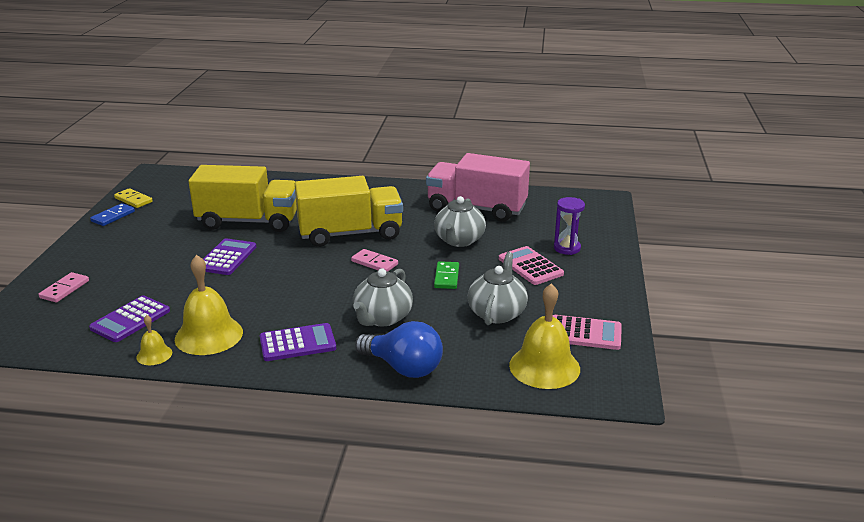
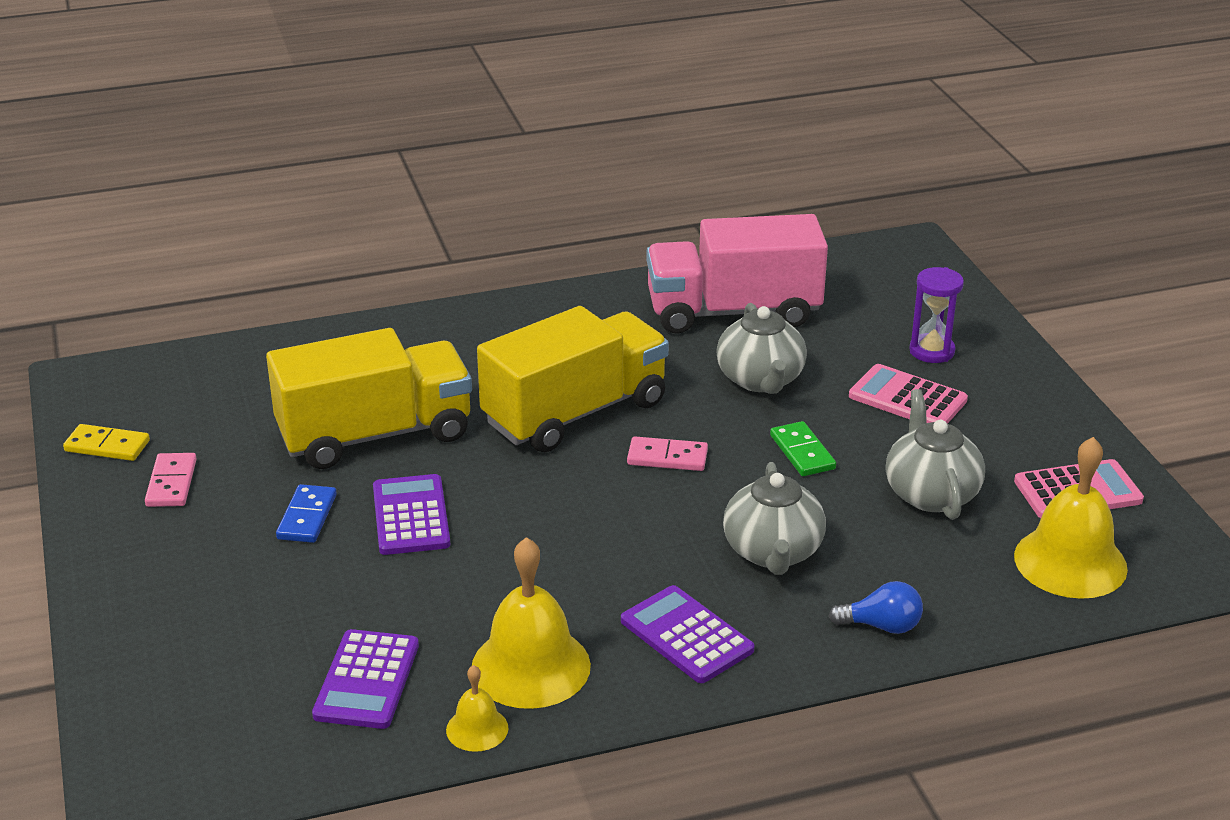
camera: 25 degrees left, 5 degrees up
(64, 289) = (181, 661): pink domino -> pink domino (171, 483)
(113, 216) = (105, 491): blue domino -> blue domino (307, 517)
(297, 343) = (686, 635): purple calculator -> purple calculator turned 90 degrees counterclockwise
(403, 368) = (882, 626): blue light bulb -> blue light bulb, size x0.57

